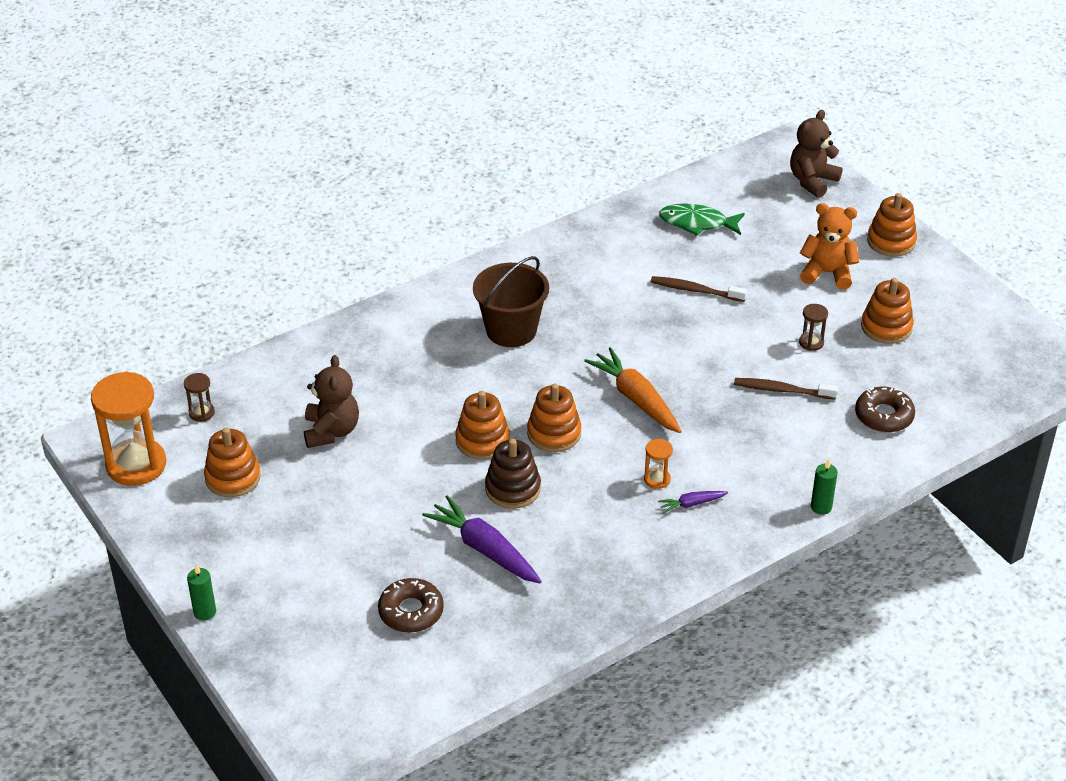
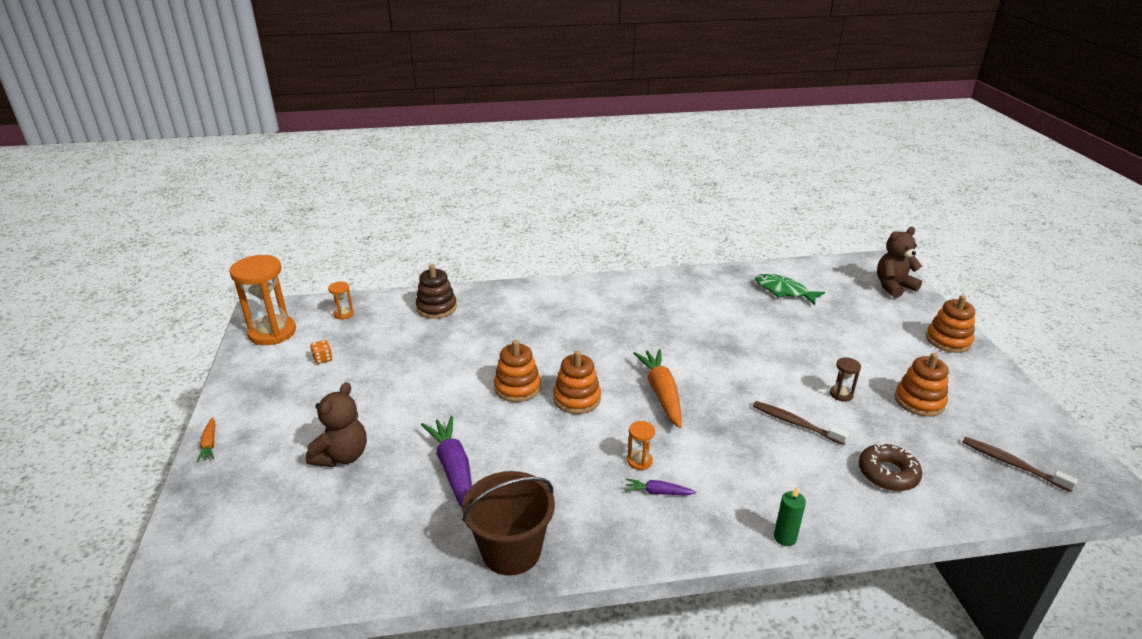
camera: 25 degrees right, 10 degrees down
(201, 413) = (343, 314): brown hourglass -> orange hourglass
(205, 612) = (209, 444): green candle -> orange carrot
(233, 478) = (322, 359): orange stacking toy -> orange dice
(331, 431) = (415, 349): brown teddy bear -> brown teddy bear (342, 456)
(411, 611) = (353, 500): brown donut -> none
(511, 330) = (595, 321): brown bucket -> brown bucket (511, 551)
(513, 489) = (513, 430): brown stacking toy -> brown stacking toy (436, 308)
(695, 290) = (757, 332): brown toothbrush -> brown toothbrush (1012, 464)
(827, 273) = (879, 348): orange teddy bear -> none

